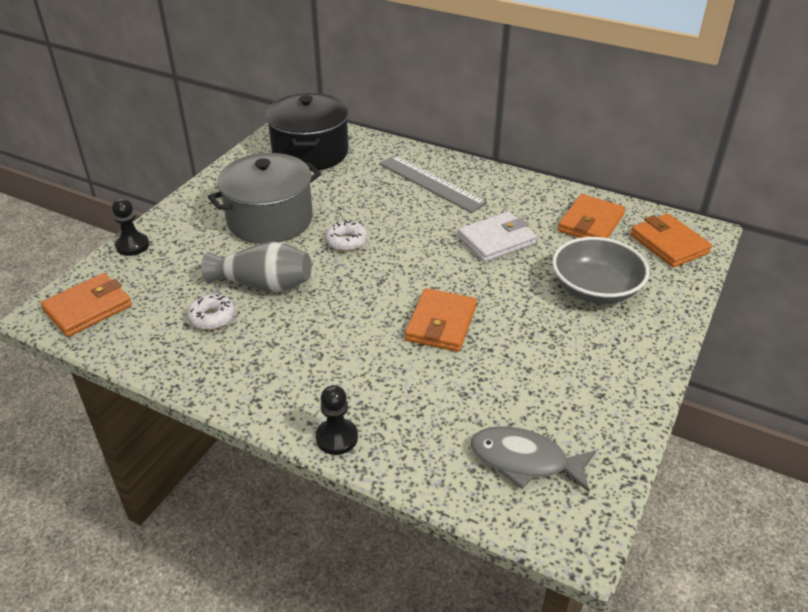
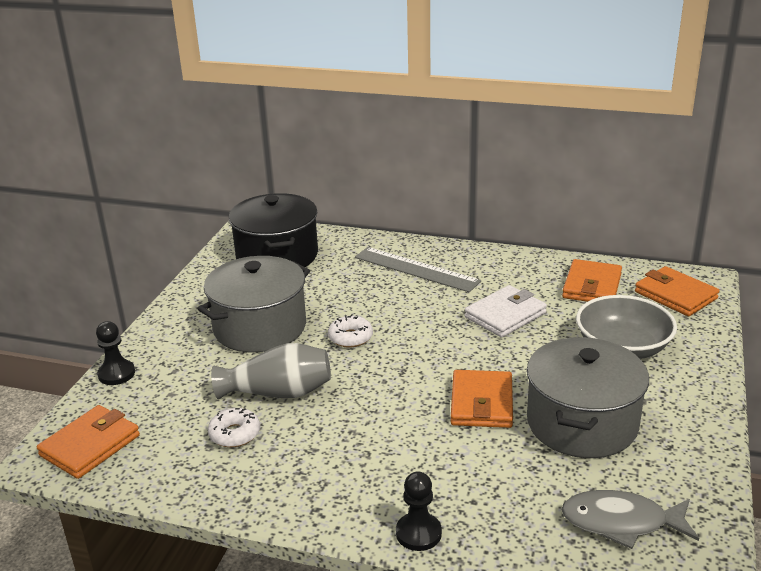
camera: 10 degrees left, 10 degrees down
(526, 358) = (582, 423): none -> grey pot

